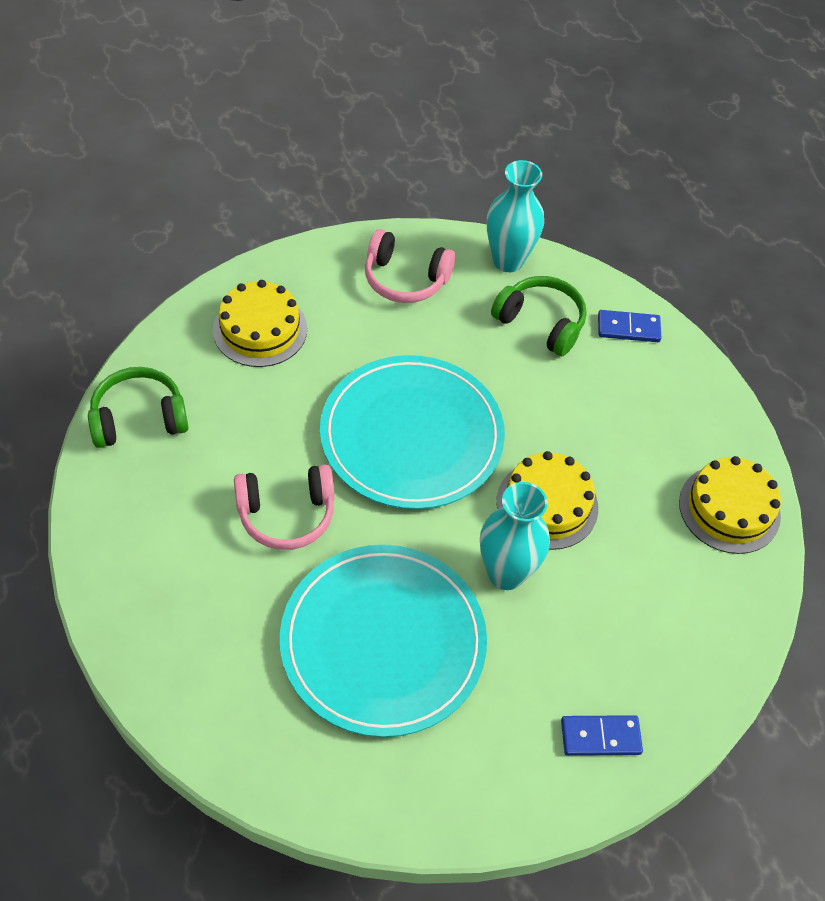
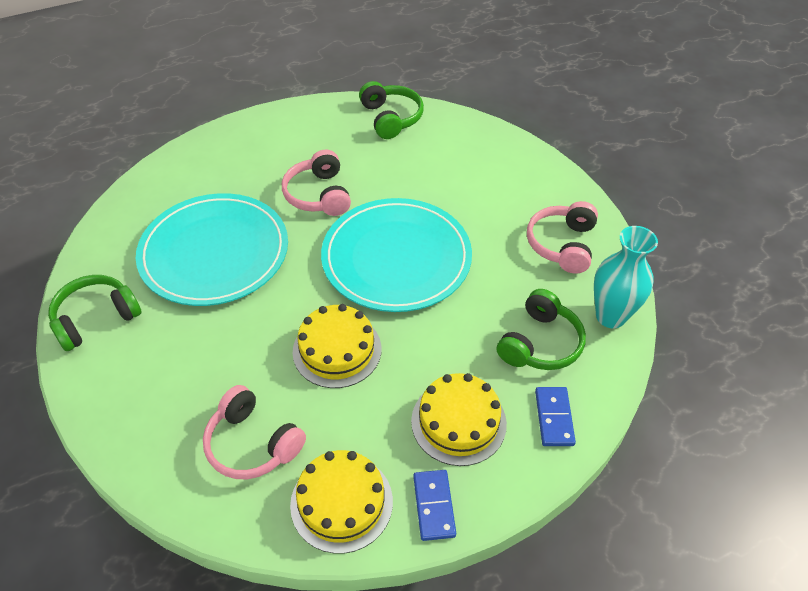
camera: 90 degrees right, 5 degrees down
(260, 329) = (482, 165): yellow cake -> yellow cake (458, 422)
(491, 786) = (96, 318): none -> green headphones
(506, 573) = (269, 323): turquoise vase -> none
(600, 737) = (121, 387): blue domino -> blue domino (434, 506)
(669, 589) = (252, 444): none -> pink headphones

